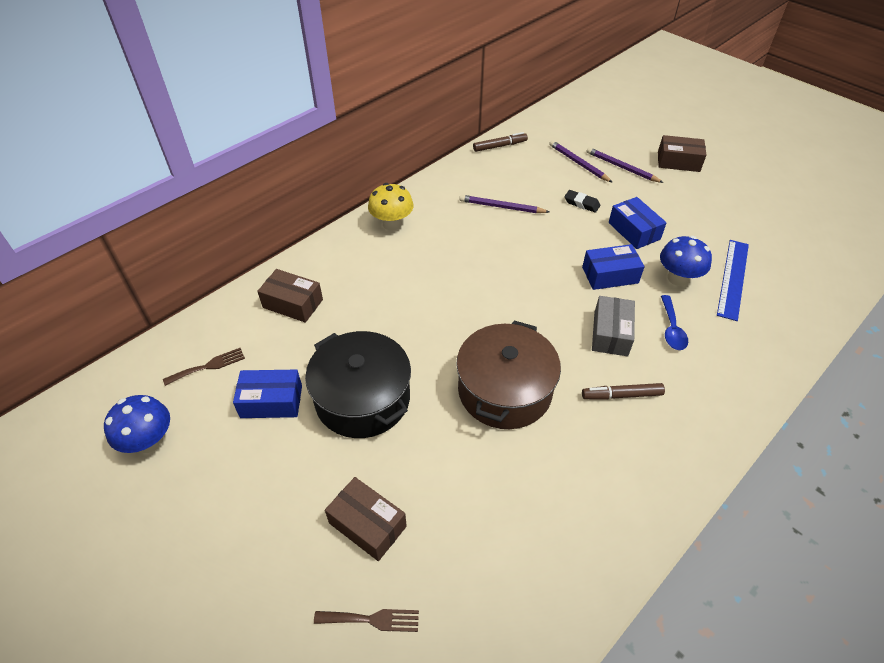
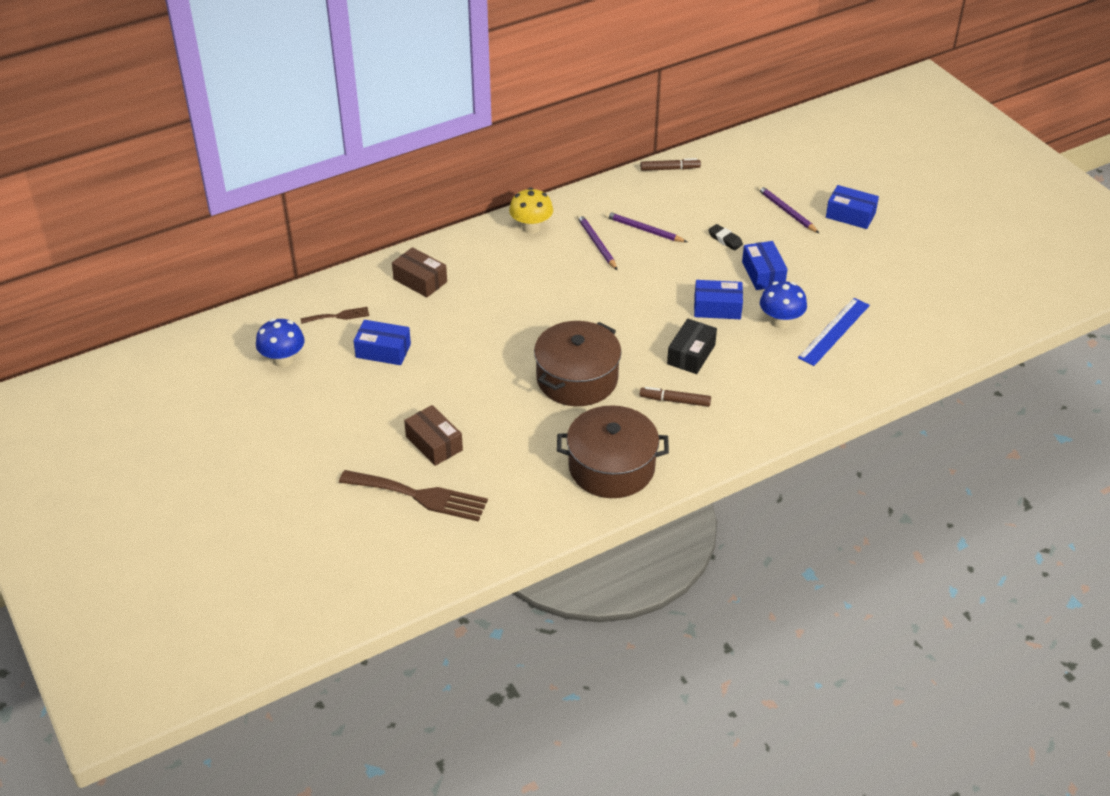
camera: 15 degrees right, 5 degrees down
(362, 398) = (457, 362): black pot -> none
(372, 619) = (419, 496): brown fork -> brown fork, size x1.98
(578, 163) = (743, 200): purple pencil -> purple pencil (596, 243)
(594, 506) = (611, 467): none -> brown pot
(610, 333) = (691, 354): grey box -> black box
(671, 329) = (749, 361): blue spoon -> none
(678, 162) = (850, 215): brown box -> blue box

